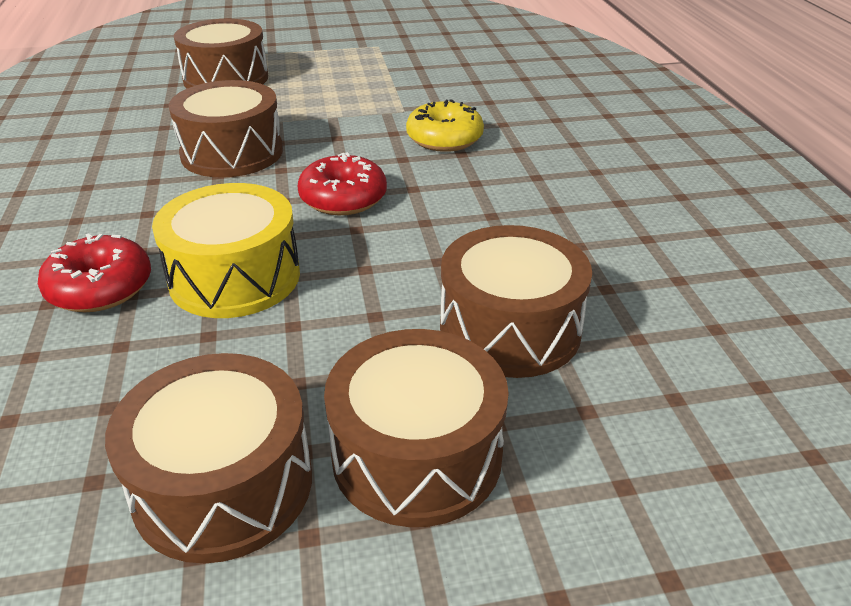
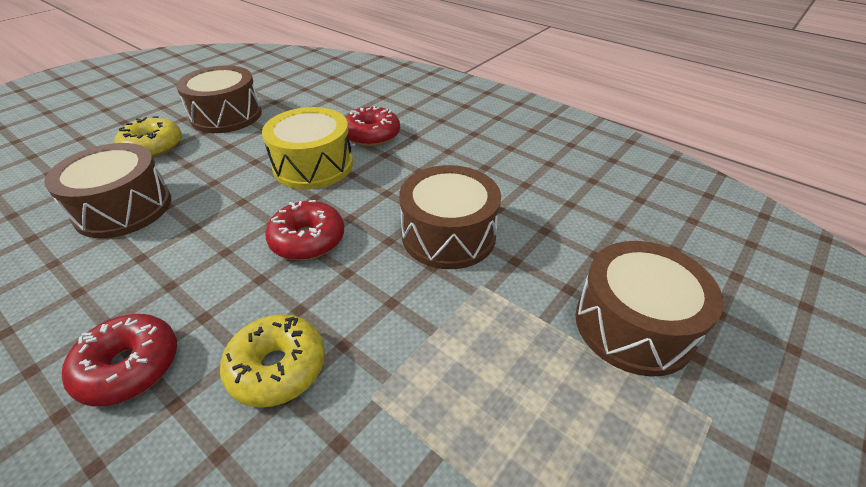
camera: 140 degrees right, 5 degrees up
(417, 455) = (153, 147): brown drum -> yellow donut
(543, 175) = (130, 367): none -> red donut

